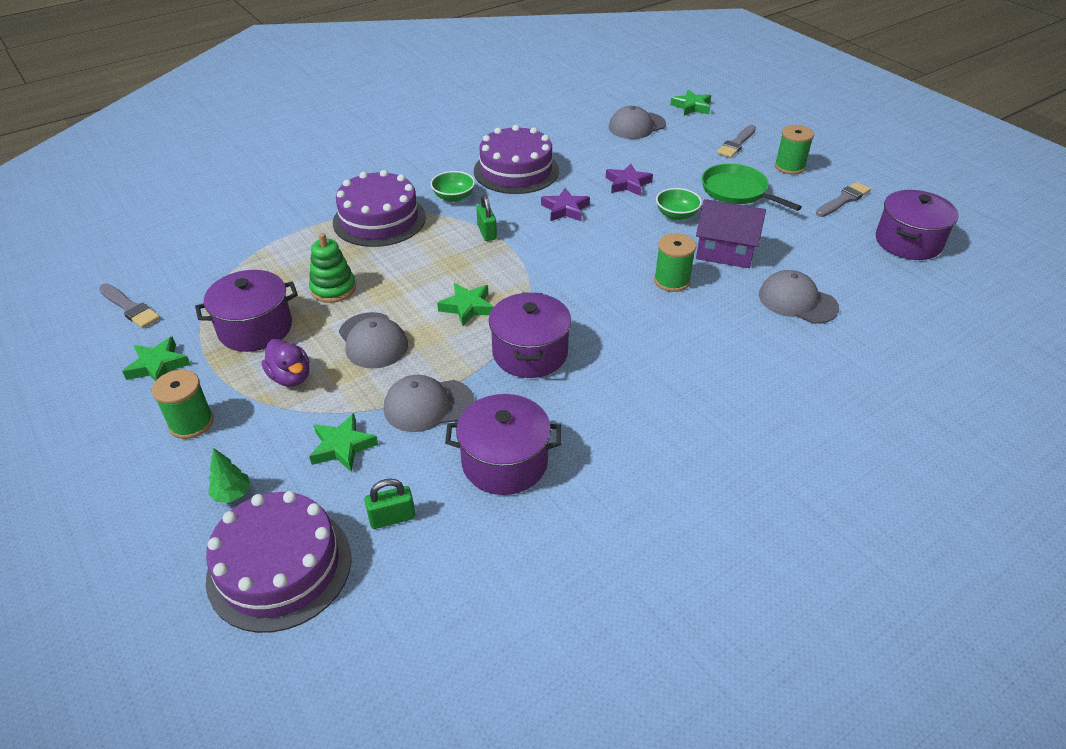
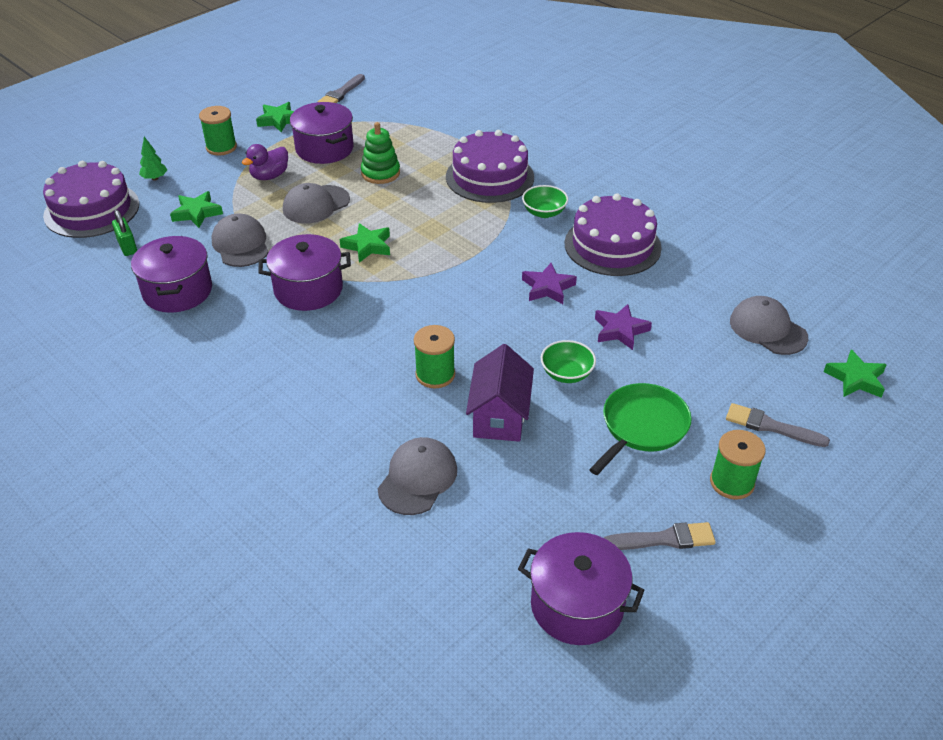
camera: 80 degrees right, 0 degrees up
(487, 232) = (488, 241): green padlock -> none
(843, 200) = (664, 539): grey brush -> grey brush turned 45 degrees counterclockwise

